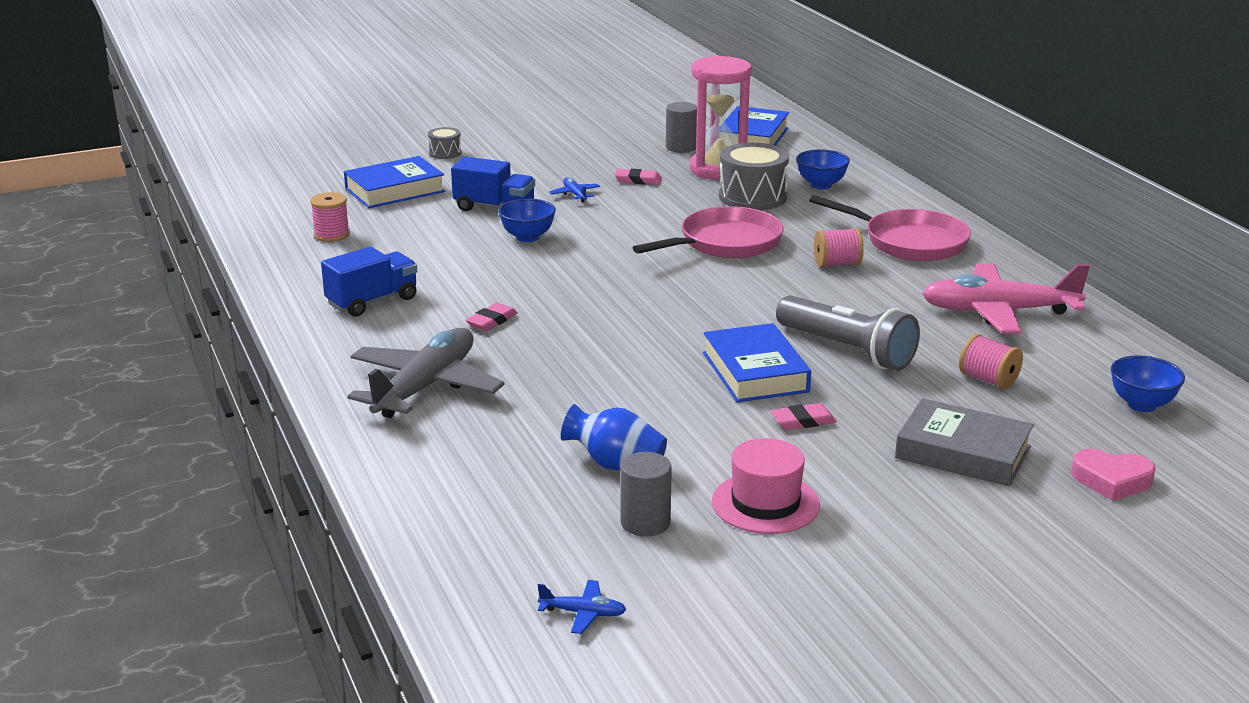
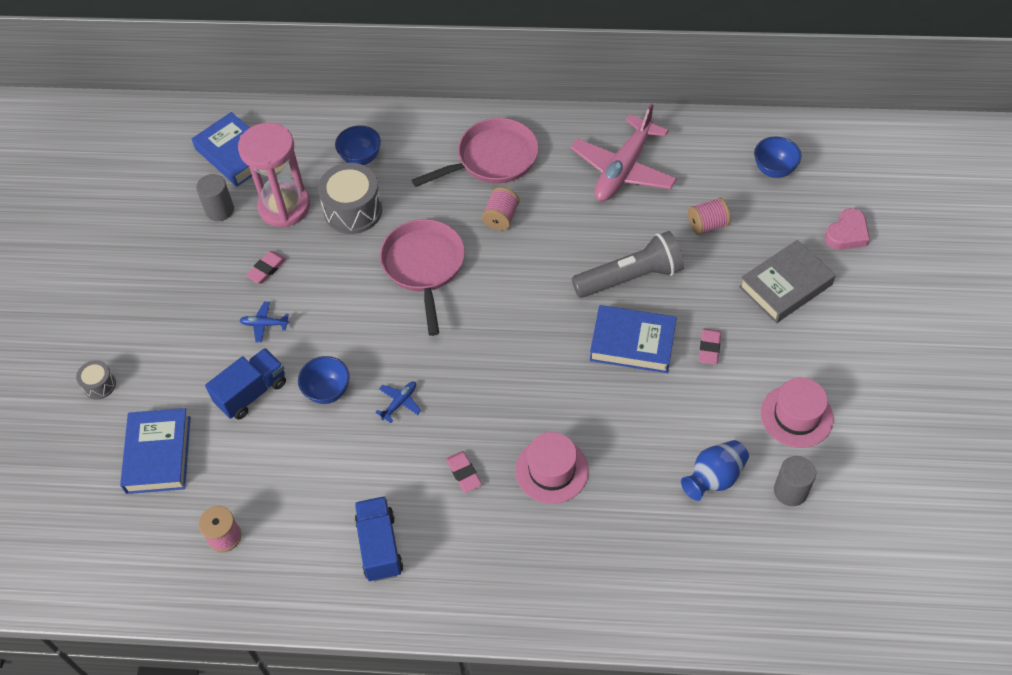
camera: 60 degrees left, 30 degrees up
(426, 387) = (546, 556): grey plane -> none
(537, 365) = (551, 470): none -> pink hat
(583, 613) = (874, 566): blue plane -> blue plane (400, 403)

